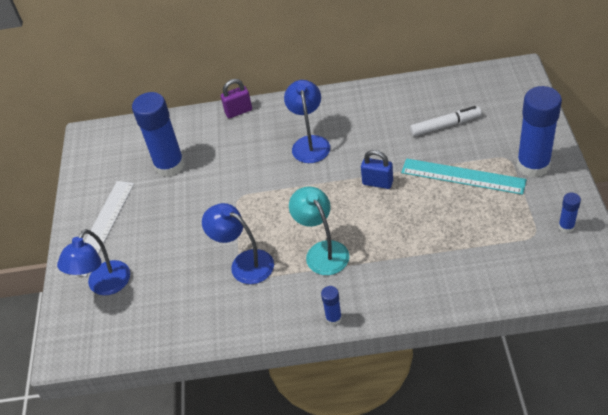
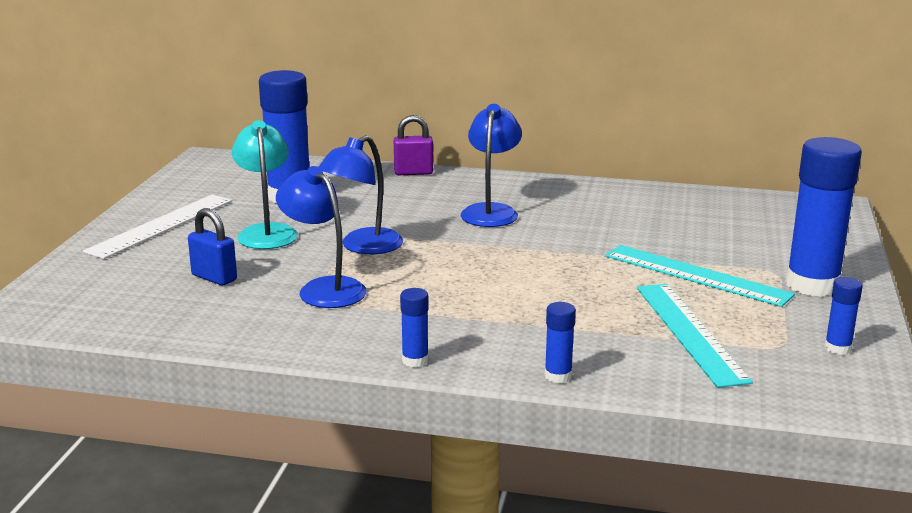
camera: 10 degrees right, 25 degrees down
(104, 286) = (120, 270): blue lamp -> blue lamp (363, 247)
(322, 251) = (443, 299): turquoise lamp -> turquoise lamp (267, 232)
(377, 183) = (565, 258): blue padlock -> blue padlock (214, 278)
(421, 306) = (558, 376): none -> blue glue stick
(445, 125) = (696, 230): white marker -> none
(479, 238) = (690, 332): none -> turquoise ruler

